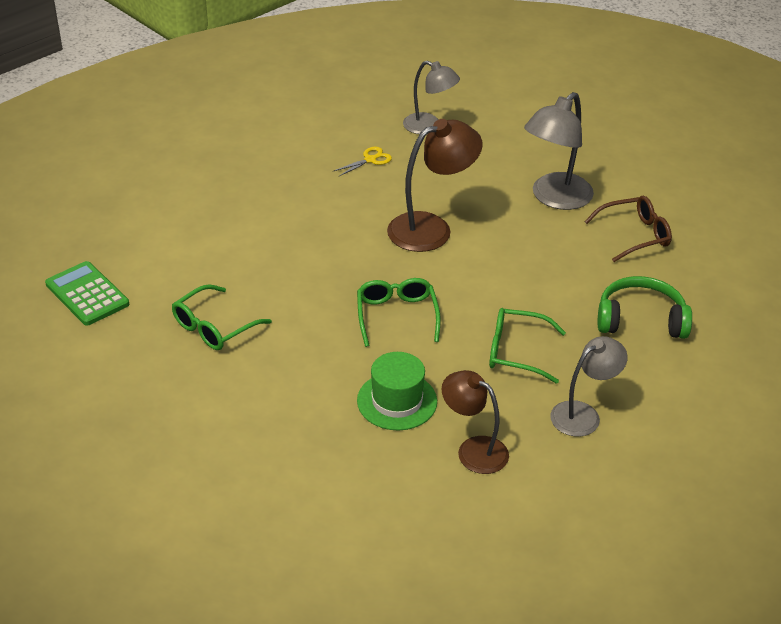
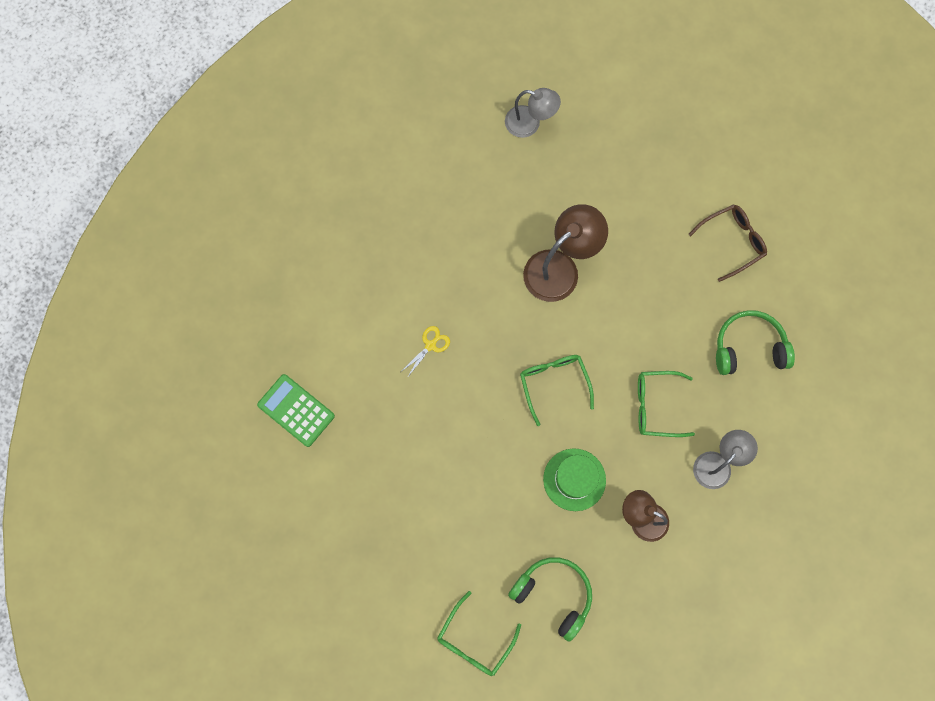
camera: 10 degrees left, 35 degrees up
(214, 327) = (411, 427): green glasses -> green glasses (474, 640)
(337, 506) = (554, 595): none -> green headphones
(370, 160) = (487, 184): yellow scissors -> yellow scissors (430, 345)
(555, 198) = (658, 206): grey lamp -> none

